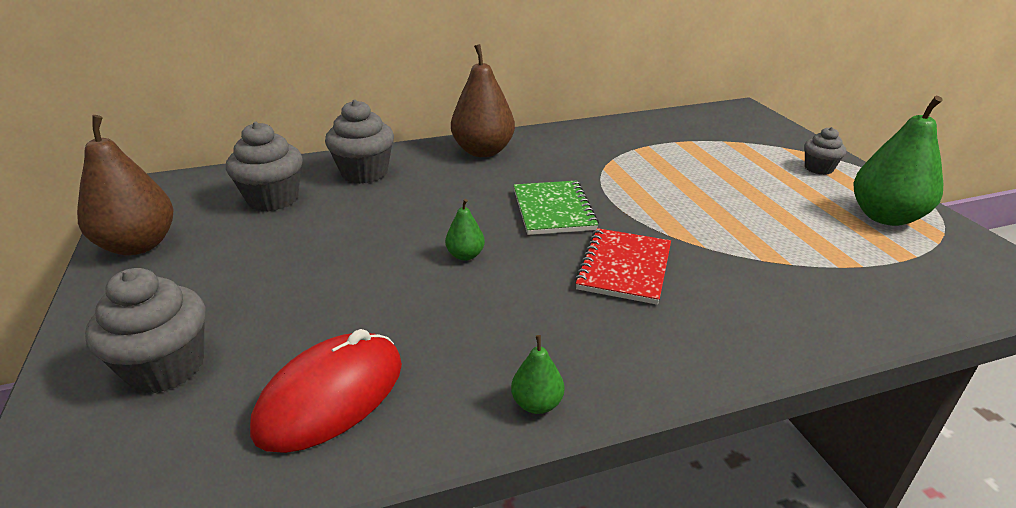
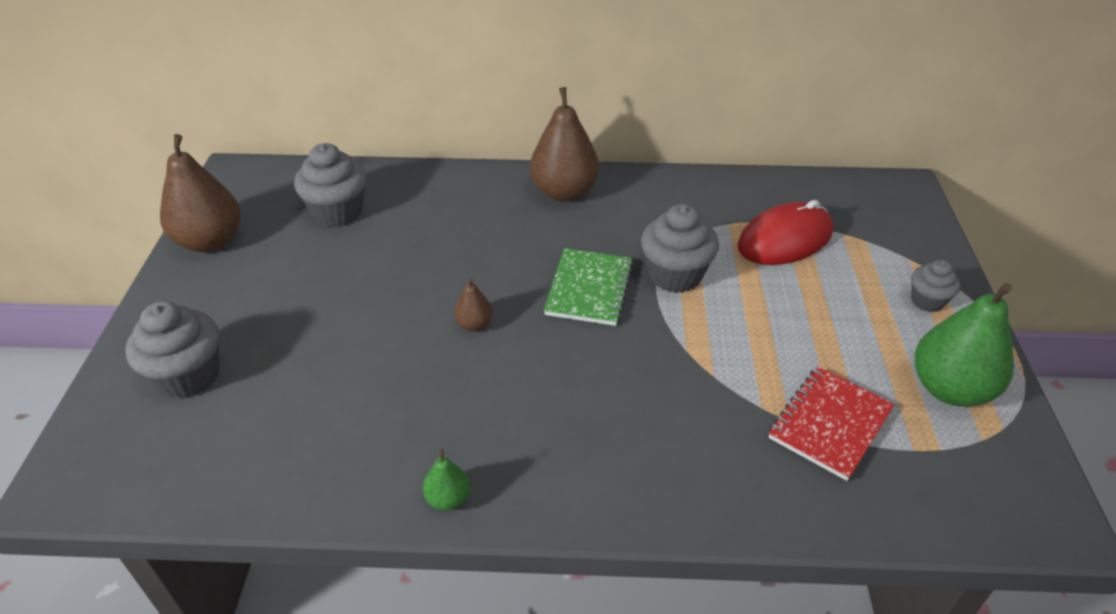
camera: 20 degrees right, 10 degrees up
(331, 396) = (295, 440): red mouse -> red mouse (785, 239)
(364, 173) = (433, 197): grey cupcake -> grey cupcake (675, 275)
(465, 255) = (474, 324): green pear -> brown pear
(624, 268) = (614, 379): red notebook -> red notebook (830, 424)

